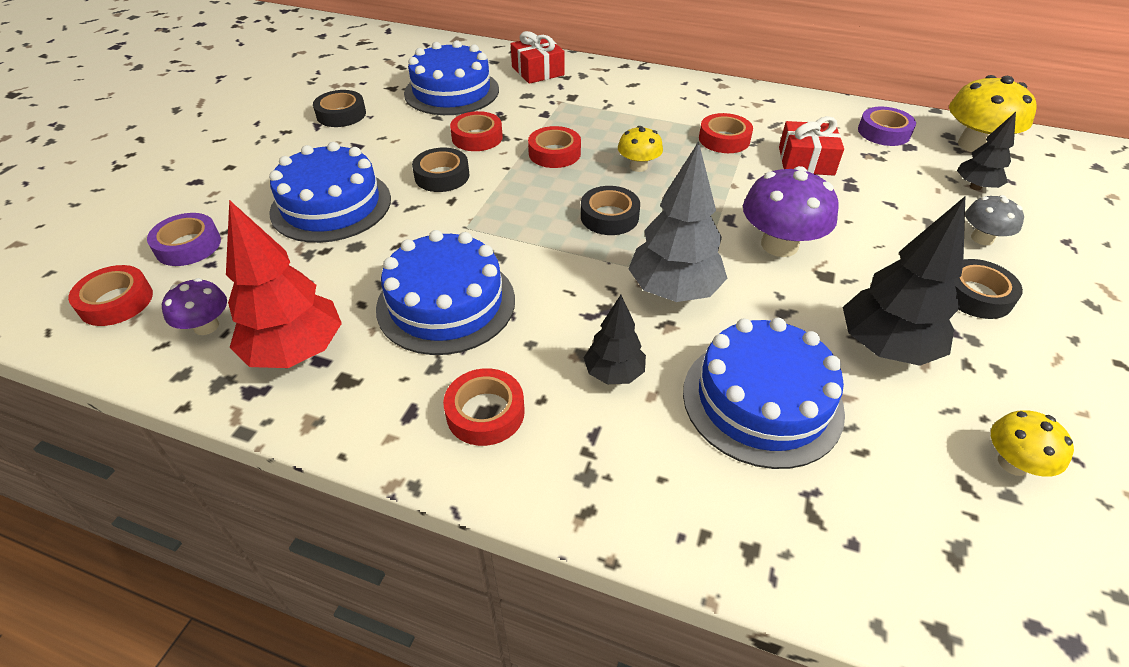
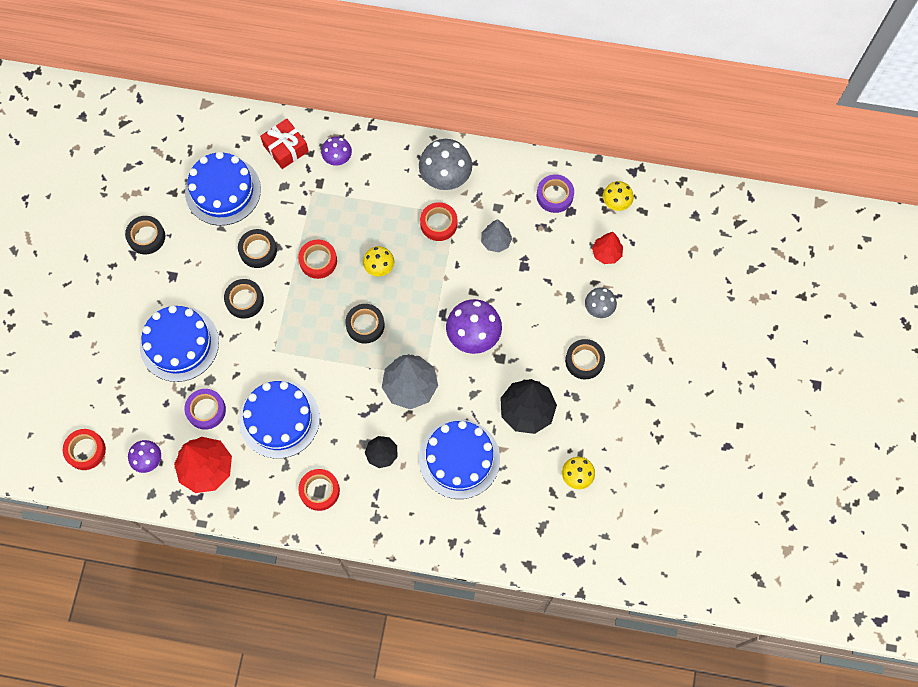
camera: 10 degrees left, 25 degrees up
(188, 246) = (103, 397): purple tape -> purple tape (206, 410)
(477, 137) = (258, 250): red tape -> black tape
(598, 82) = (337, 158): none -> purple mushroom
(733, 105) = (445, 176): none -> grey mushroom
(806, 161) = (496, 241): red gift -> grey tree
(974, 145) = (616, 202): yellow mushroom -> yellow mushroom, size x0.58
(975, 187) = (606, 253): black tree -> red tree

